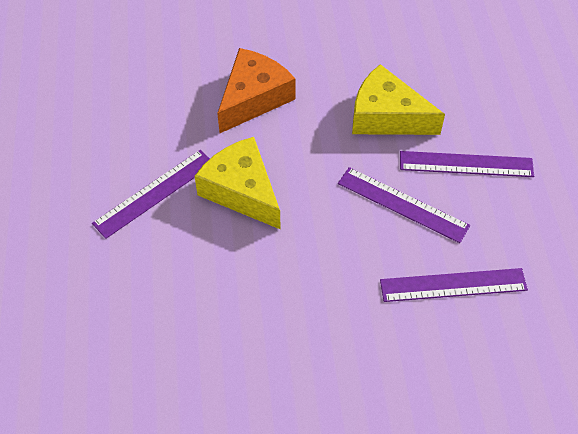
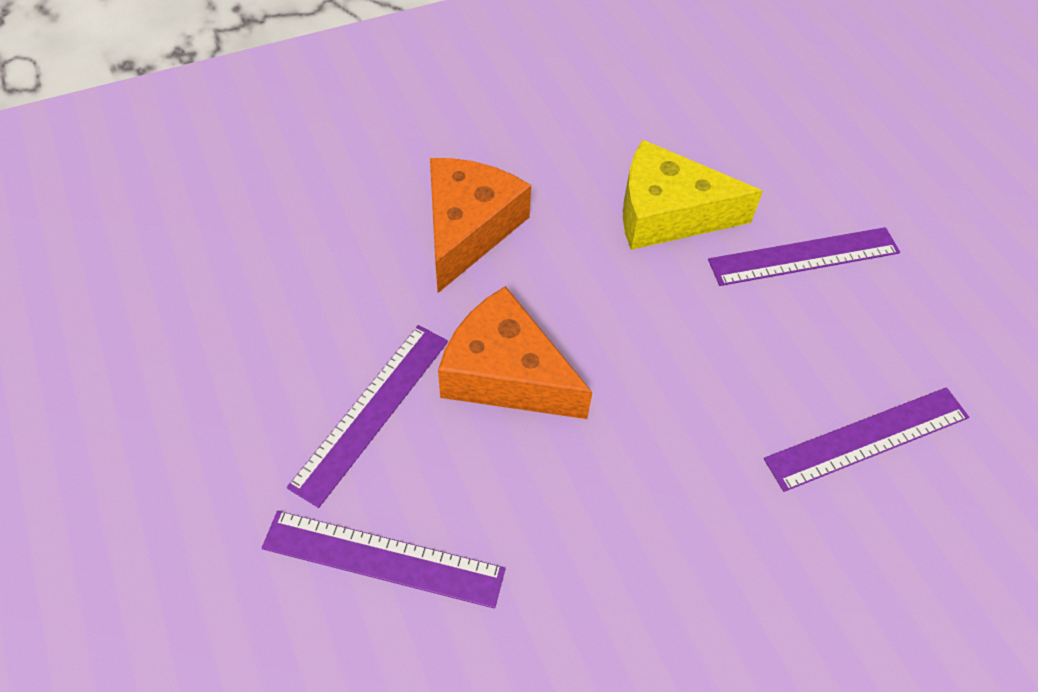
camera: 20 degrees left, 0 degrees up
(242, 191) = (506, 374): yellow cheese -> orange cheese
(403, 204) = (745, 335): purple ruler -> purple ruler (383, 558)

